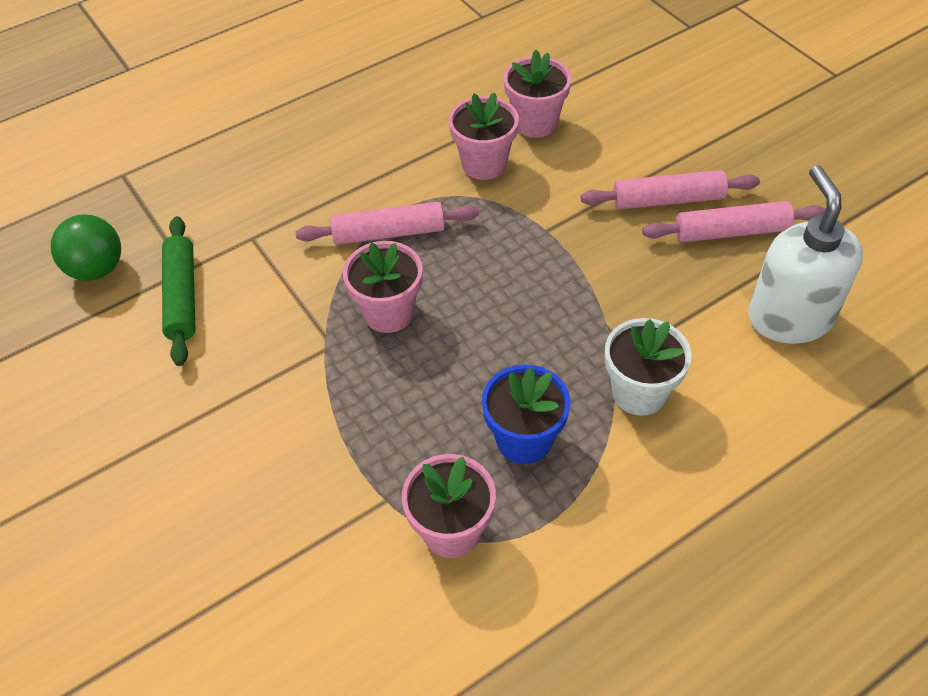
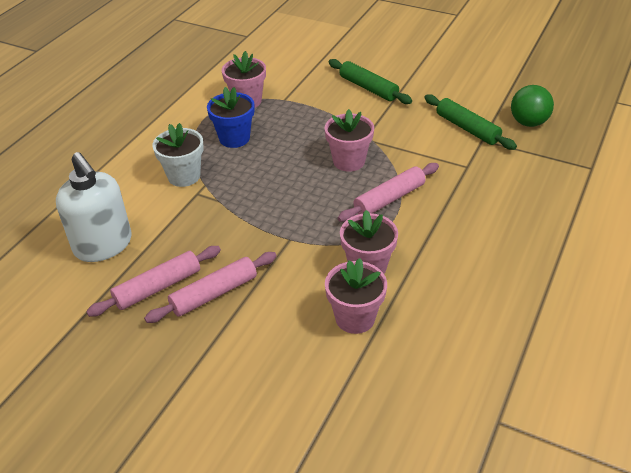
camera: 150 degrees right, 10 degrees down
(228, 456) = (368, 88): none -> green rolling pin

